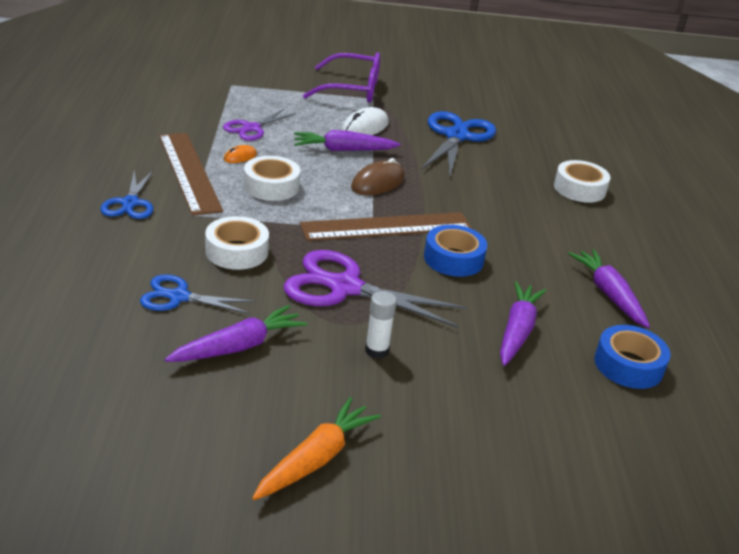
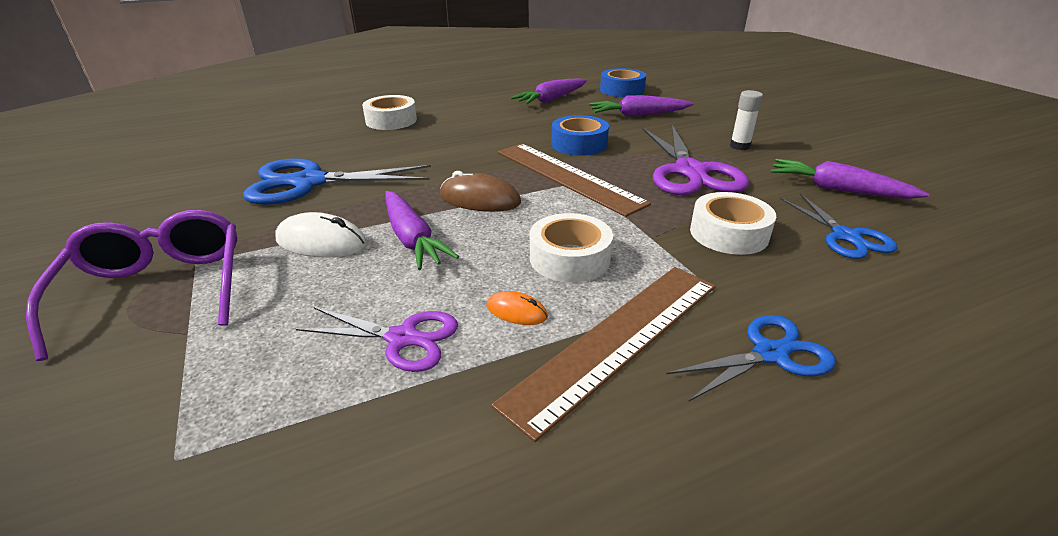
camera: 110 degrees left, 0 degrees up
(316, 459) = (863, 141): orange carrot -> none

